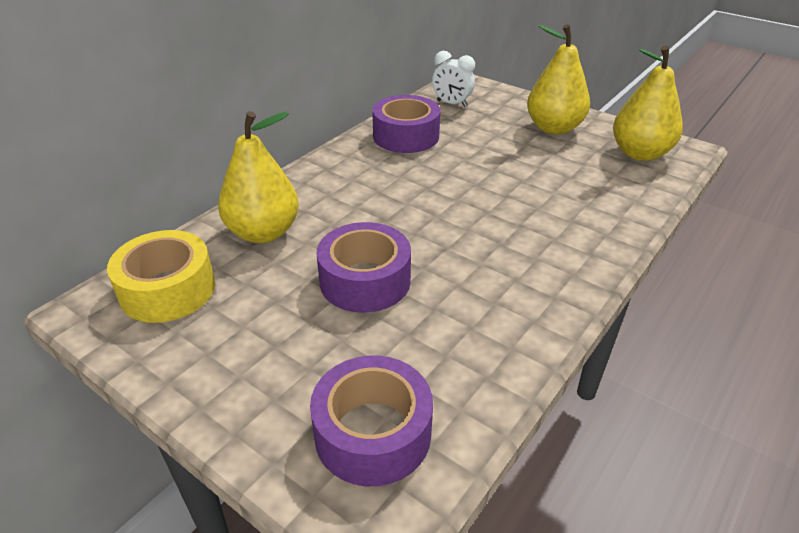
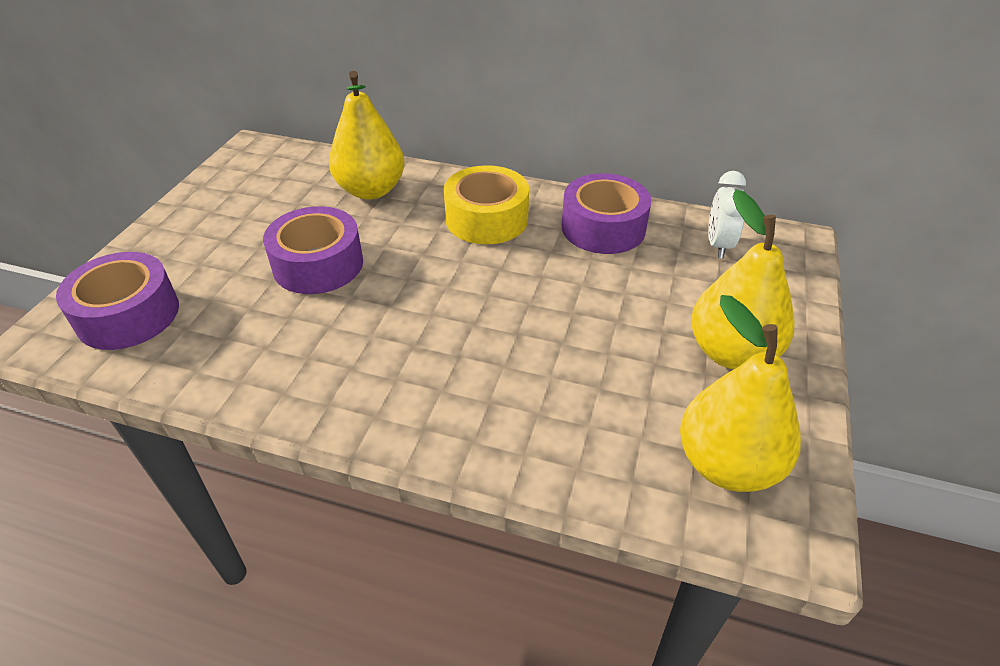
camera: 70 degrees right, 5 degrees up
(167, 290) = (280, 171): yellow tape -> yellow tape (486, 219)

